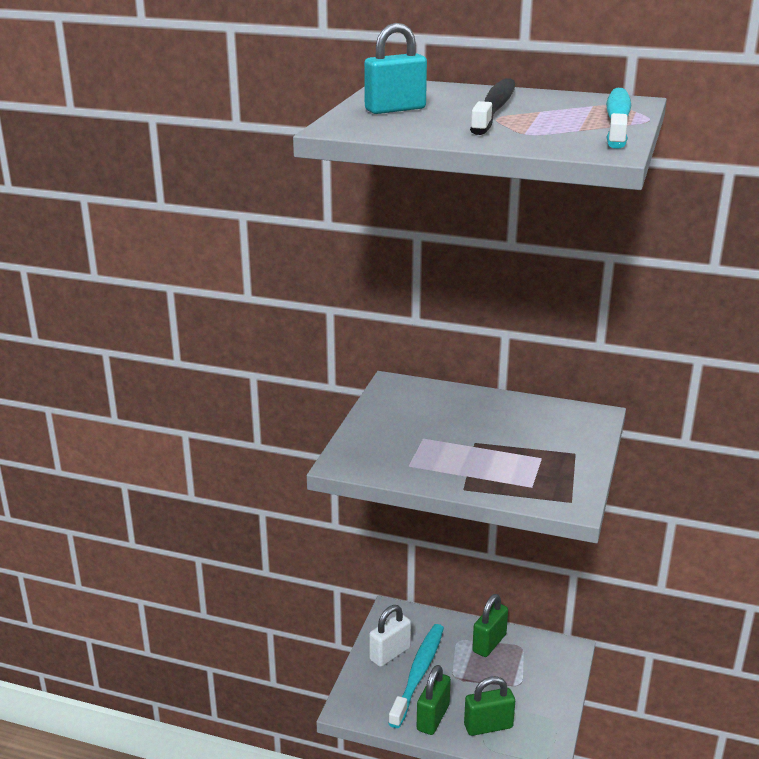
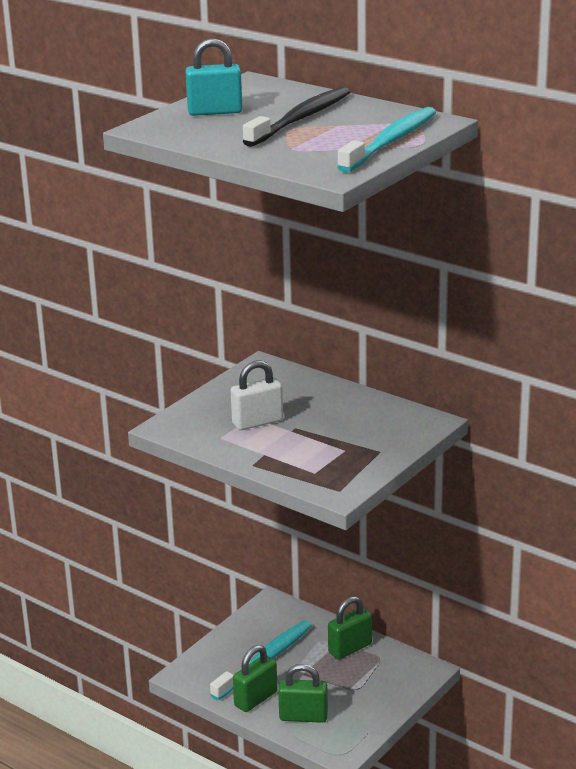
camera: 20 degrees right, 0 degrees up
(390, 654) = (248, 638): white padlock -> white padlock (257, 422)

